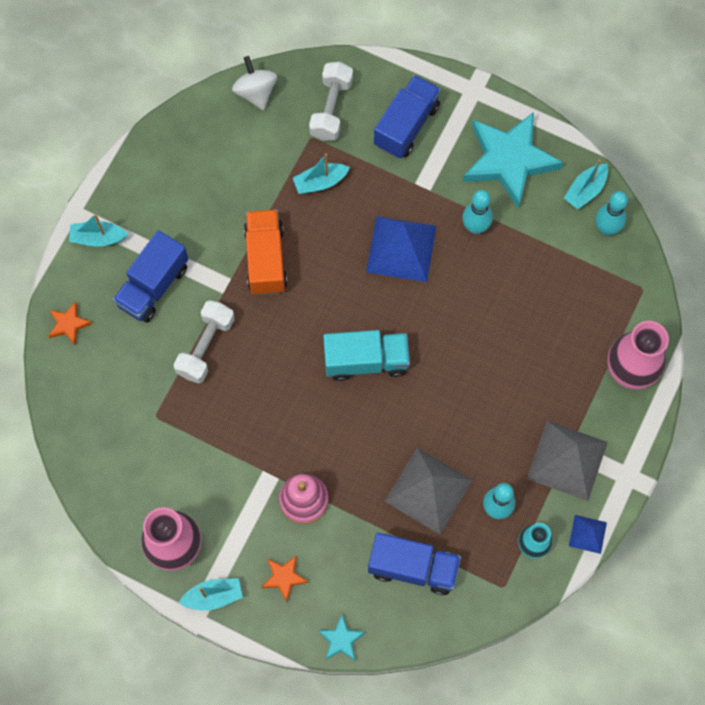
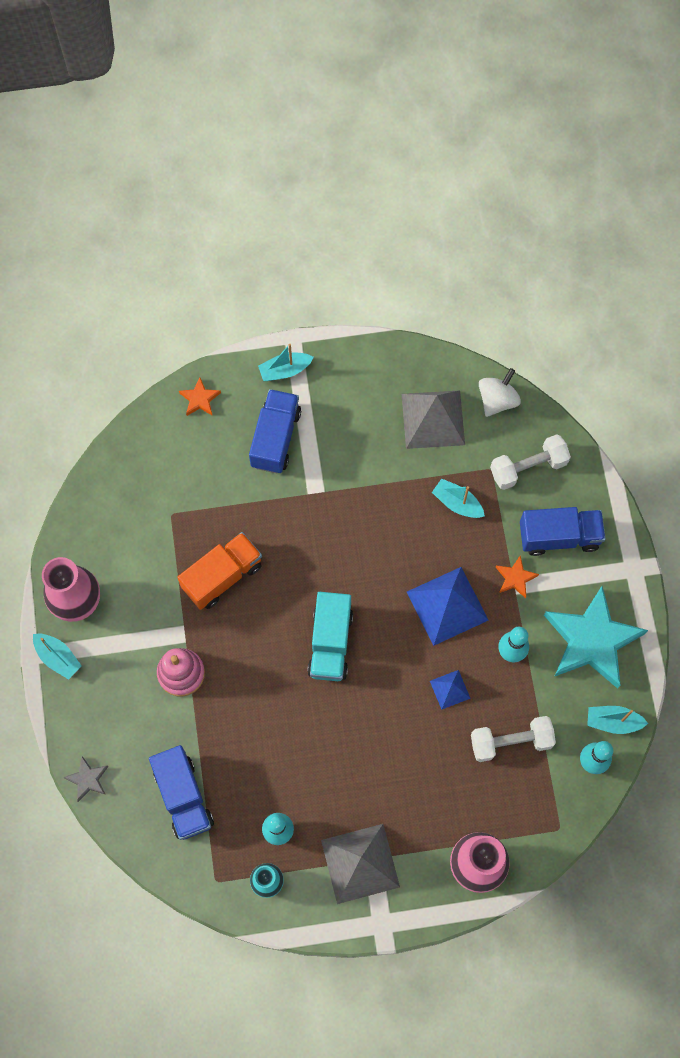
camera: 55 degrees right, 0 degrees up
(98, 238) = (285, 370): turquoise boat -> turquoise boat turned 75 degrees counterclockwise
(153, 286) = (275, 438): blue truck -> blue truck turned 105 degrees clockwise
(206, 347) = (254, 512): white dumbbell -> white dumbbell (511, 742)
(266, 259) = (360, 507): orange truck -> orange truck (222, 576)
(284, 577) = (108, 701): orange star -> orange star (515, 578)
(341, 639) = (87, 779): turquoise star -> grey star
(366, 361) = (330, 643): turquoise truck -> turquoise truck turned 45 degrees clockwise
(428, 490) = (256, 766): grey pyramid -> grey pyramid (433, 419)
(587, 534) = (308, 922): blue pyramid -> blue pyramid (449, 689)

